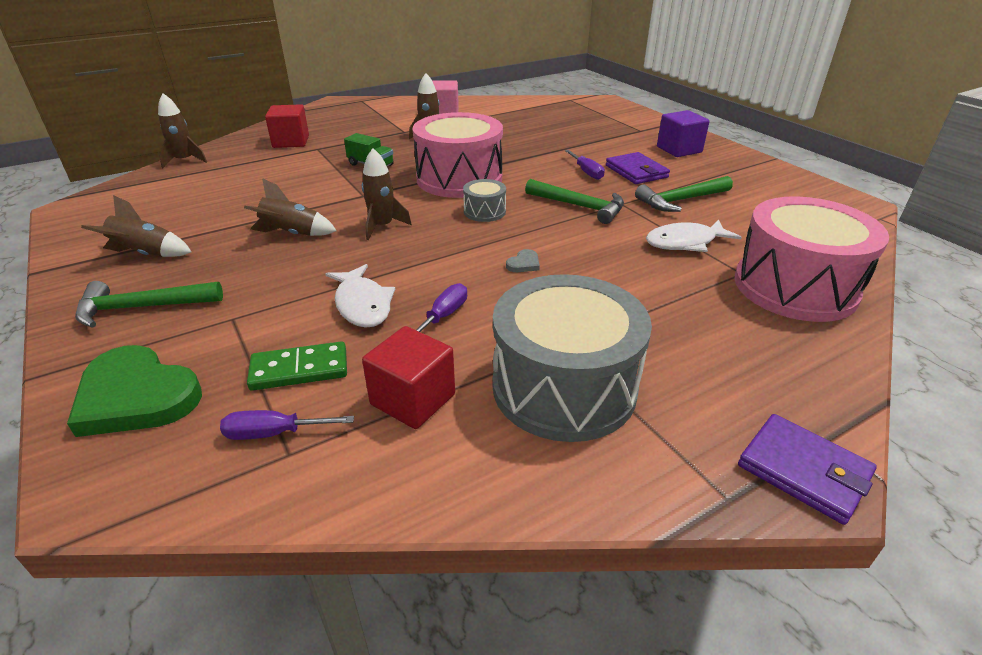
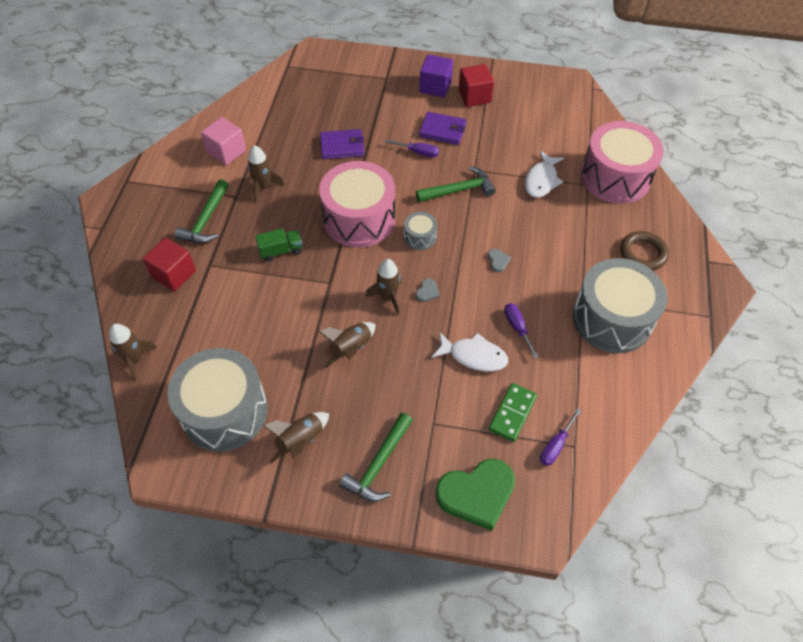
camera: 50 degrees left, 20 degrees up
(157, 209) = (224, 411): none -> grey drum
(413, 399) = (574, 379): red cube -> red cube (474, 96)
(419, 242) = (427, 291): none -> grey heart
(680, 200) = (497, 143): green hammer -> green hammer (206, 220)
(720, 364) = (643, 253): none -> brown ring
(803, 470) = (715, 283): purple wallet -> purple wallet (342, 146)

